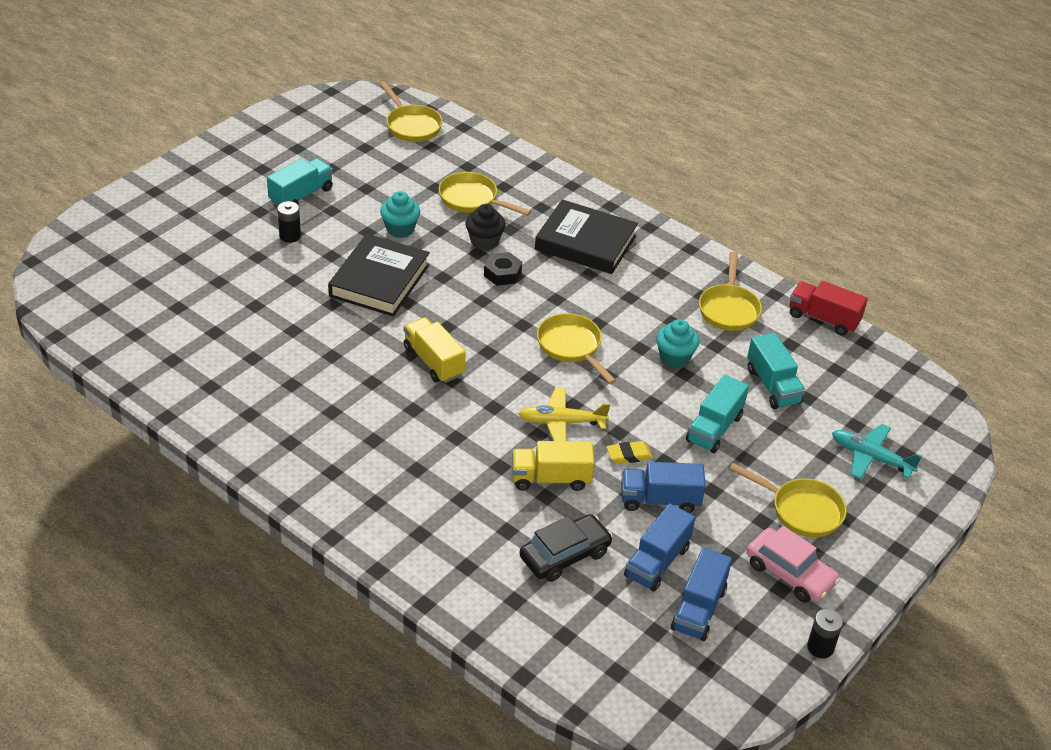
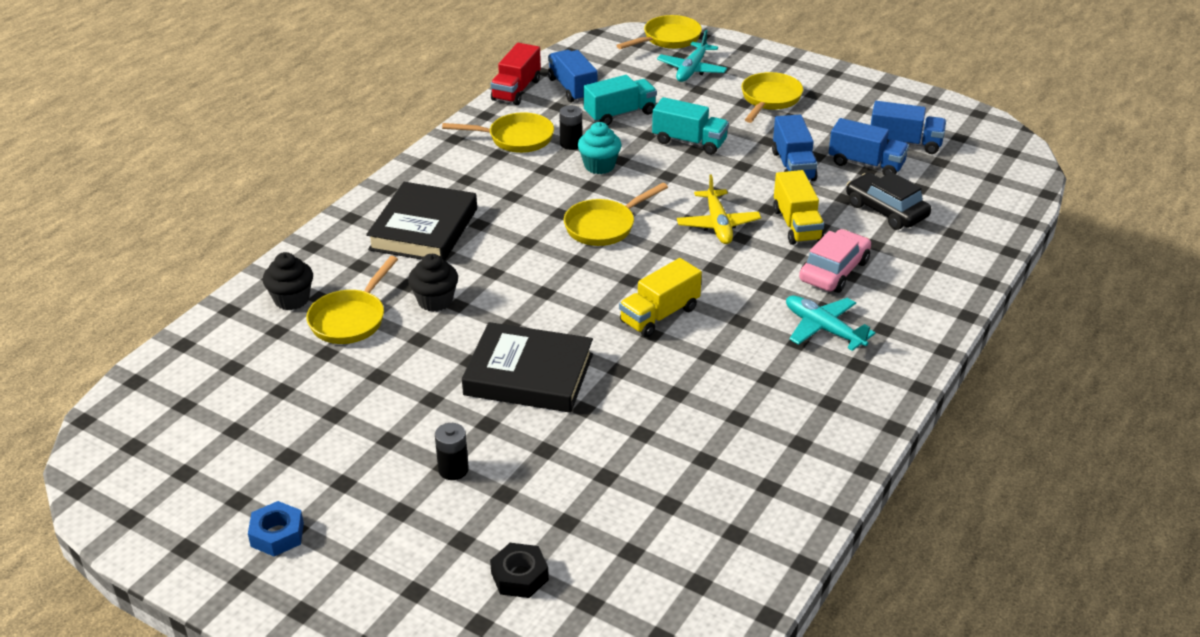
camera: 95 degrees left, 5 degrees down
(260, 162) = (277, 534): none -> blue nut
(301, 195) = (358, 475): turquoise truck -> none
(386, 461) = (823, 329): none -> turquoise plane
(400, 229) = (421, 371): turquoise cupcake -> none
(412, 125) = (179, 392): yellow pan -> yellow pan (668, 39)
(502, 273) = (492, 282): black nut -> black nut (519, 576)
(503, 173) = (291, 299): none -> black cupcake
(629, 455) = (745, 184): yellow eraser -> none
(790, 573) = (842, 104): pink car -> pink car (834, 271)
(820, 647) = (908, 91): black battery -> black battery (571, 144)
(826, 358) = (572, 88): none -> blue truck

